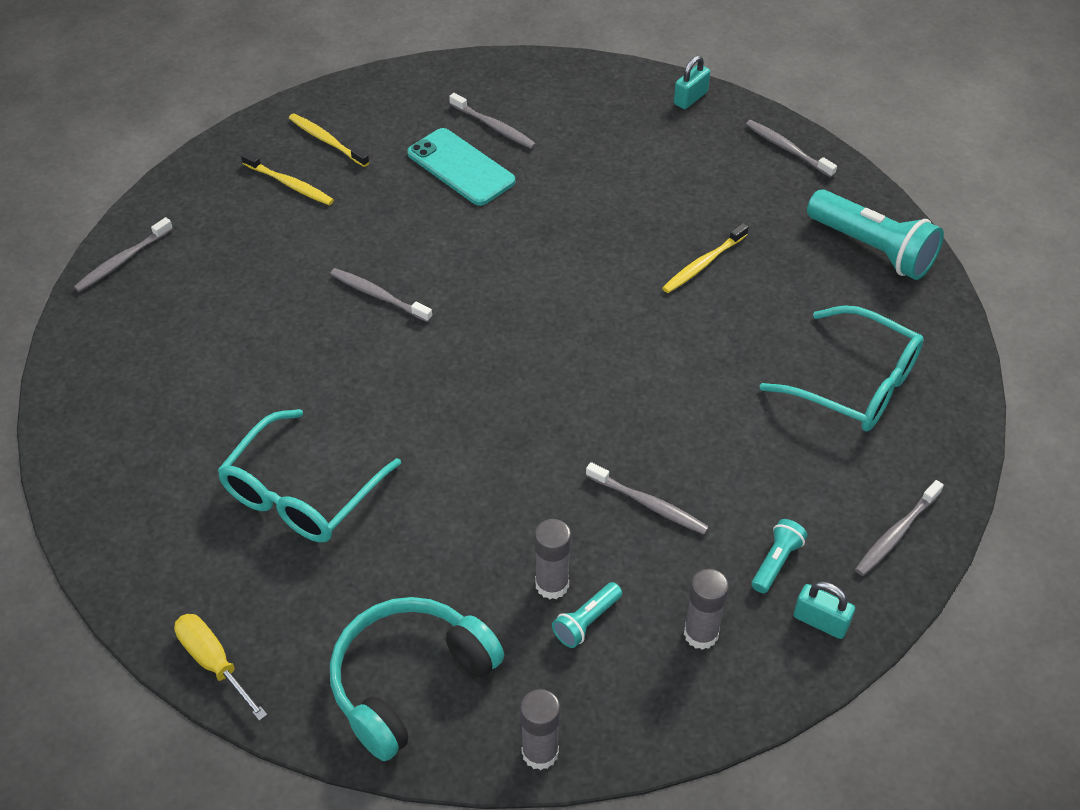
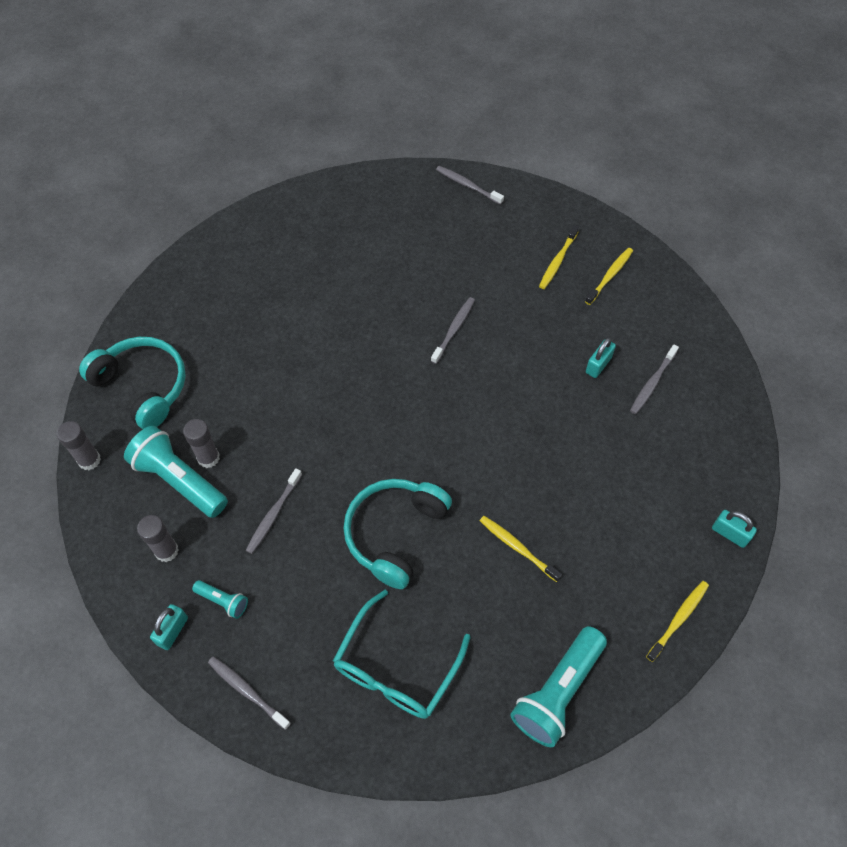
camera: 85 degrees right, 10 degrees up
(214, 662) = (161, 290): yellow screwdriver -> none
(301, 494) = (280, 312): turquoise glasses -> none
(460, 167) = (598, 365): turquoise phone -> turquoise padlock
(586, 621) = (179, 480): turquoise flashlight -> turquoise flashlight, size x2.07
(681, 375) = (394, 533): none -> turquoise headphones
(787, 149) = (679, 619): grey toothbrush -> yellow toothbrush

